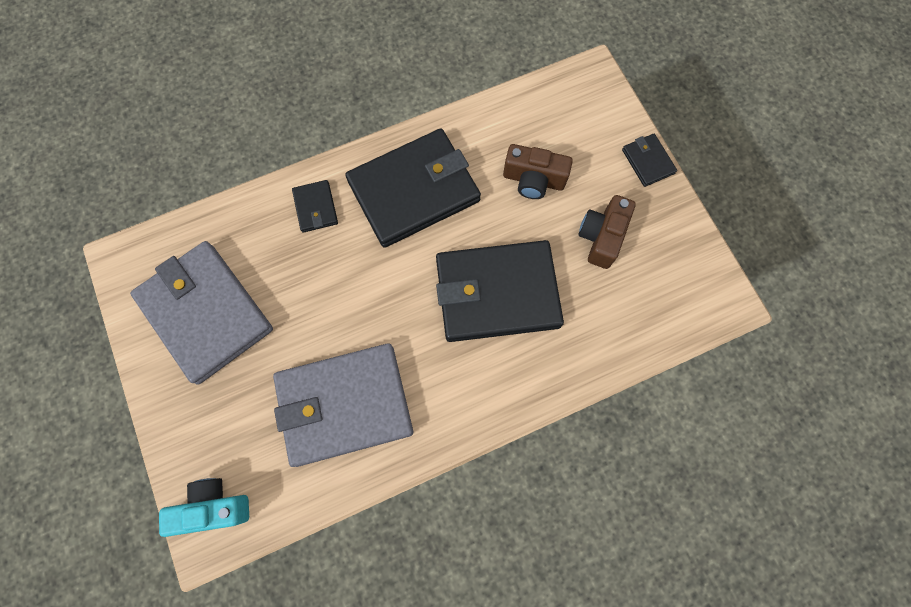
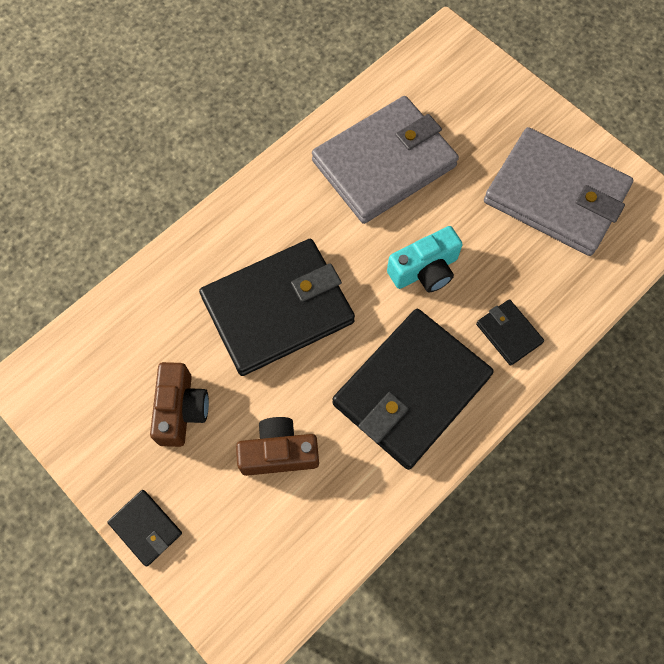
camera: 160 degrees right, 5 degrees down
(213, 507) = (454, 59): turquoise camera -> turquoise camera (424, 270)

